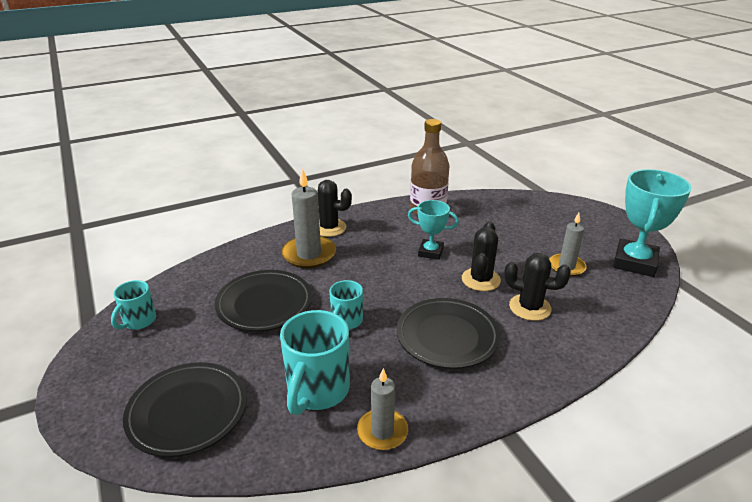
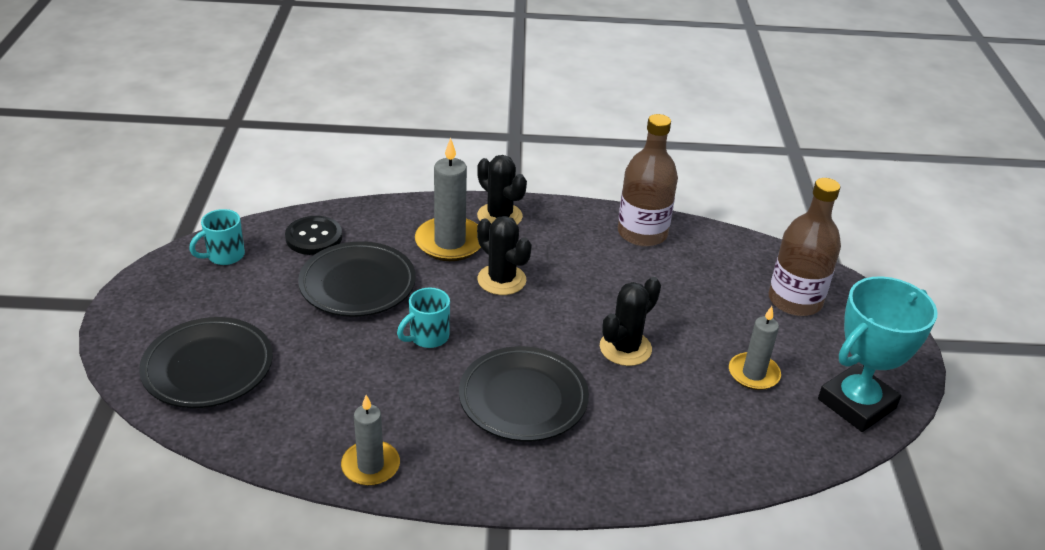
camera: 25 degrees right, 5 degrees up
(204, 284) = (314, 237): none -> black button
(317, 391) = (340, 398): turquoise mug -> none
(430, 252) = (595, 291): turquoise trophy -> none
(530, 307) = (653, 405): black cactus -> black cactus (501, 280)
(547, 218) = (795, 301): none -> brown bottle

